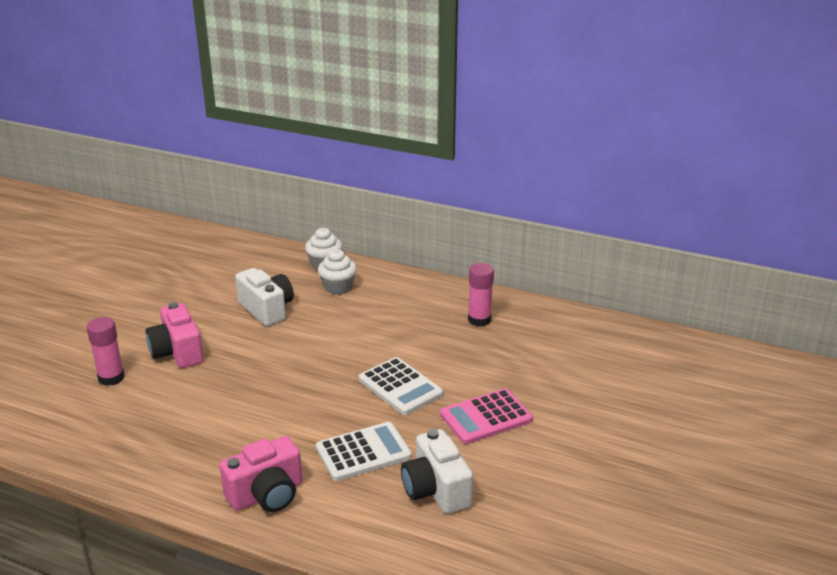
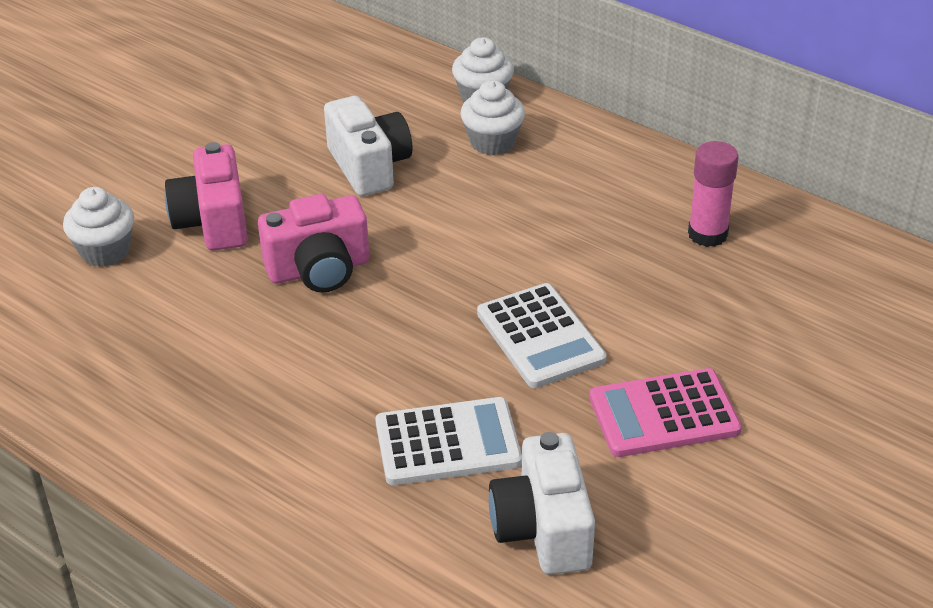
camera: 15 degrees right, 10 degrees up
(111, 378) = (105, 251): pink glue stick -> white cupcake
(266, 494) = (279, 488): pink camera -> pink camera (319, 270)

